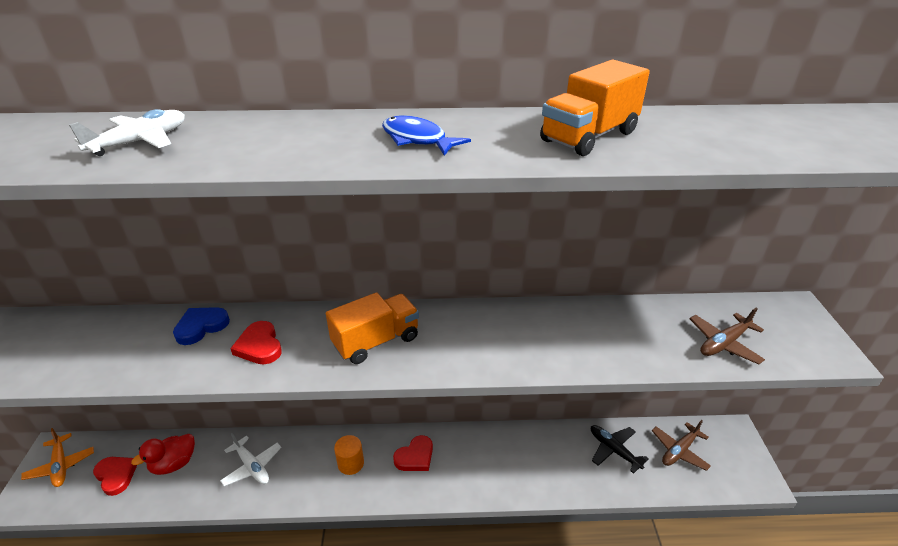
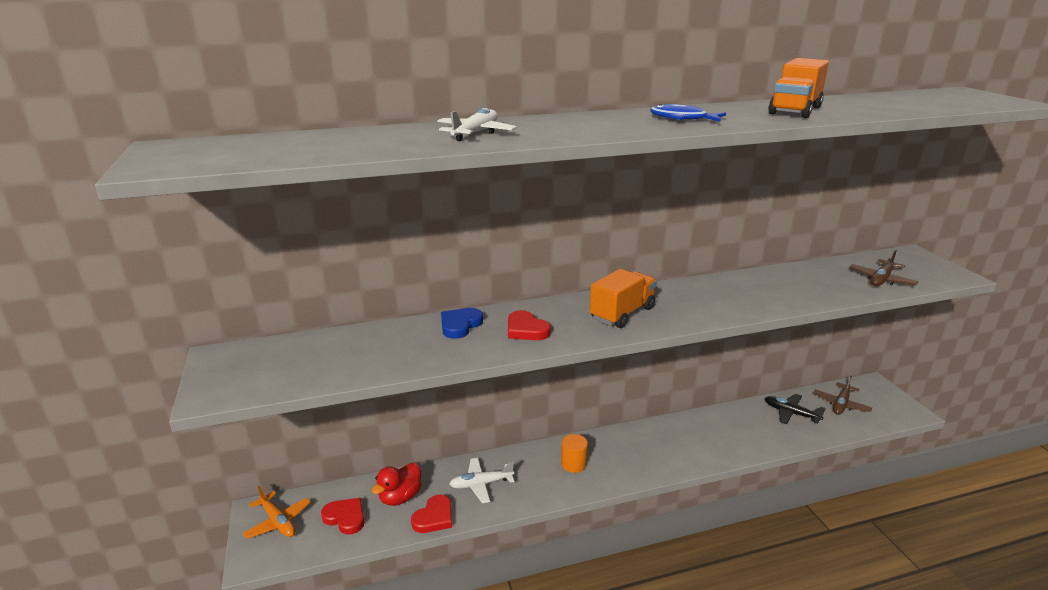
camera: 15 degrees left, 10 degrees down
(252, 466) = (481, 484): white plane -> white plane turned 135 degrees clockwise
(415, 456) = (628, 448): red heart -> red heart (434, 517)

